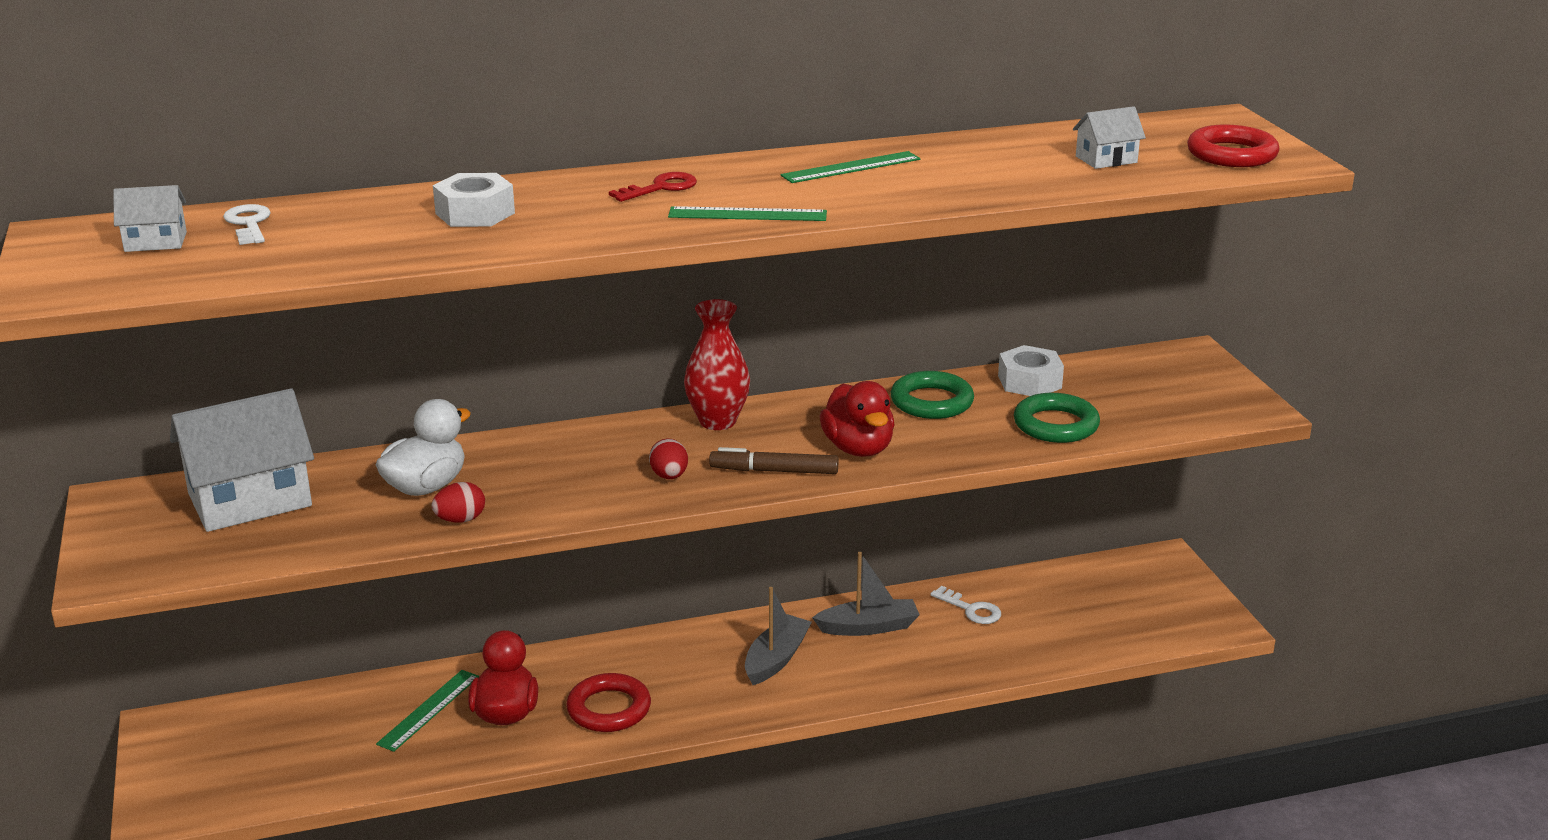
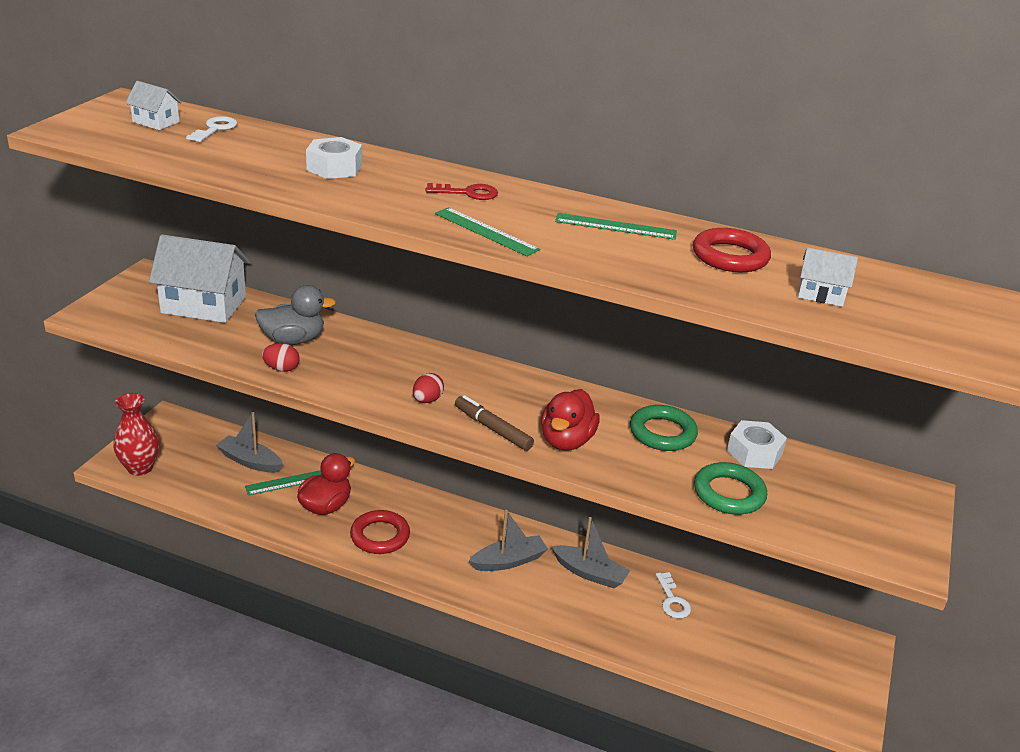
camera: 35 degrees right, 5 degrees up
(345, 716) = (250, 461): none -> grey boat
(426, 487) = (293, 340): white duck -> grey duck
(717, 421) = (506, 379): red vase -> red vase (140, 468)
(1231, 154) = (940, 332): red ring -> red ring (730, 256)

